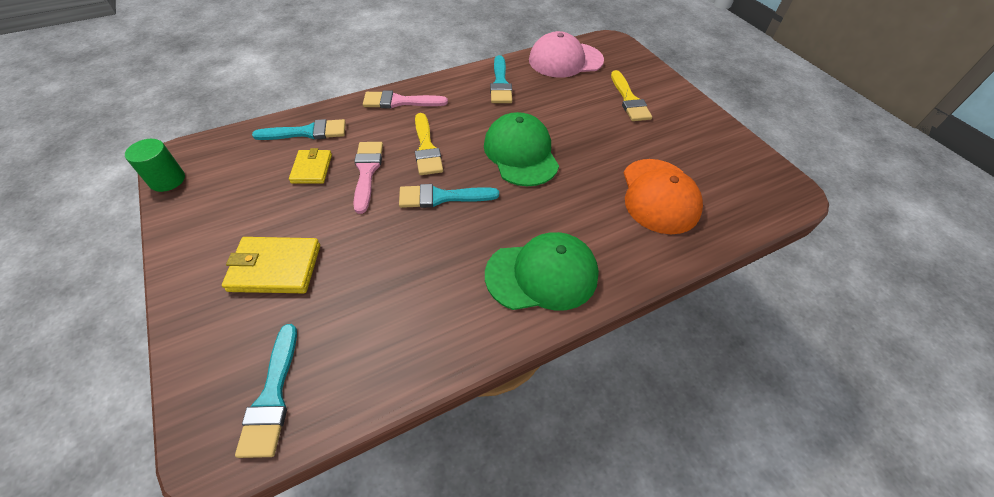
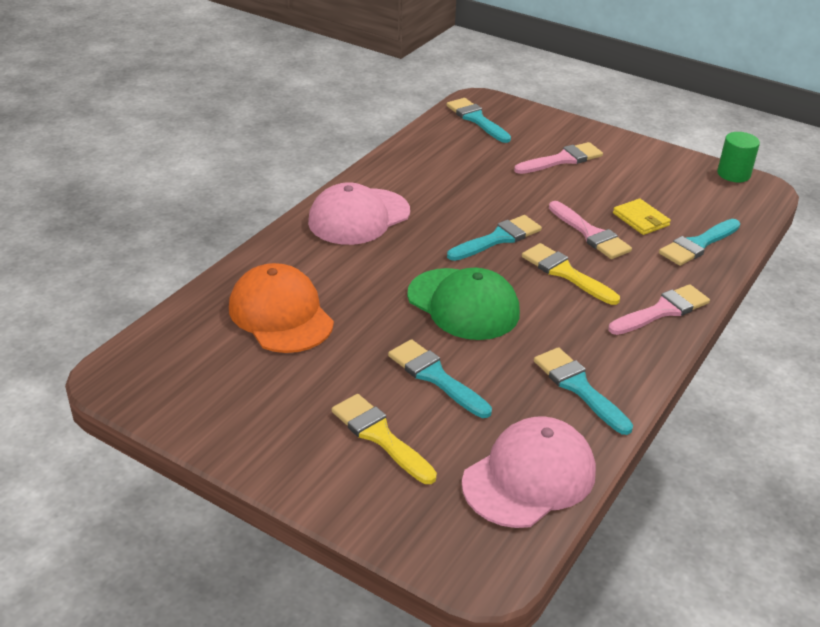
camera: 150 degrees right, 15 degrees down
(275, 268) = (562, 159): yellow wallet -> pink brush
(542, 275) = (359, 217): green cap -> pink cap
(577, 116) = (435, 377): none -> turquoise brush

